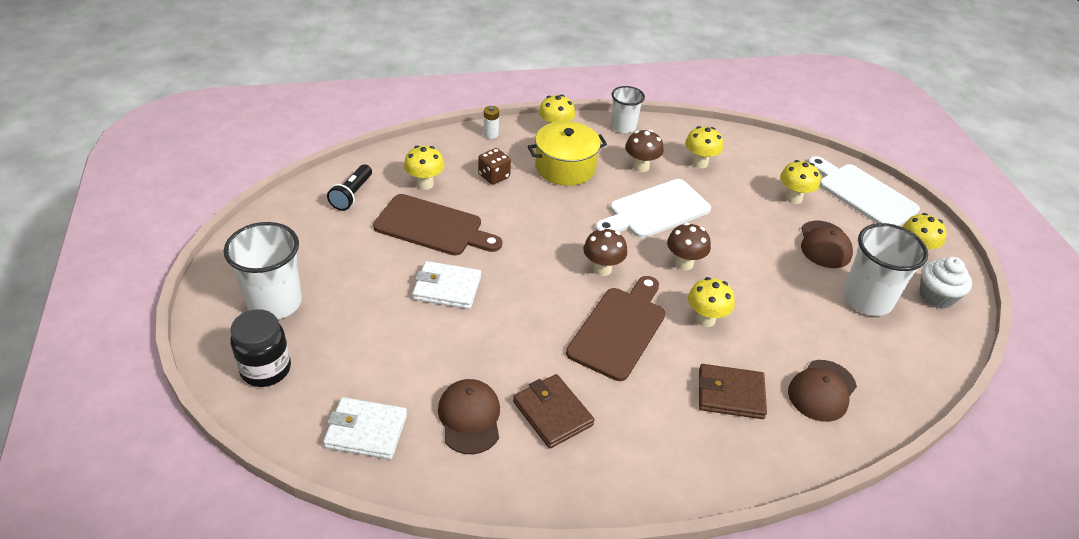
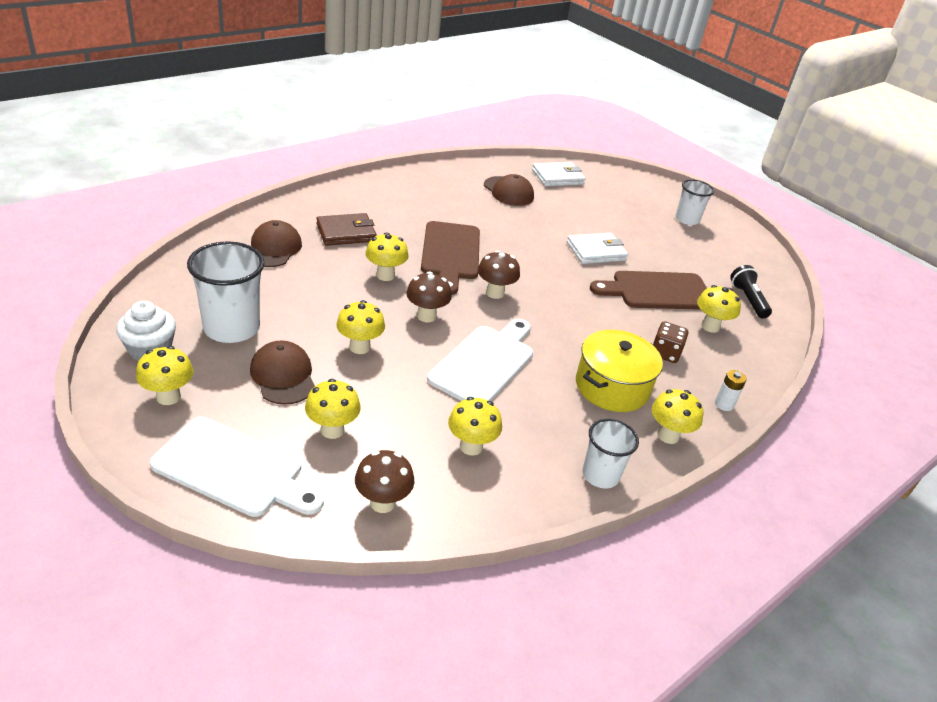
camera: 150 degrees right, 5 degrees down
(266, 369) = (643, 190): black jar -> none
(275, 302) = (687, 219): white cup -> white cup, size x0.62
(552, 413) = (461, 202): brown wallet -> none
(641, 167) = (535, 415): brown mushroom -> brown mushroom (382, 502)
(756, 251) = (359, 347): none -> yellow mushroom

